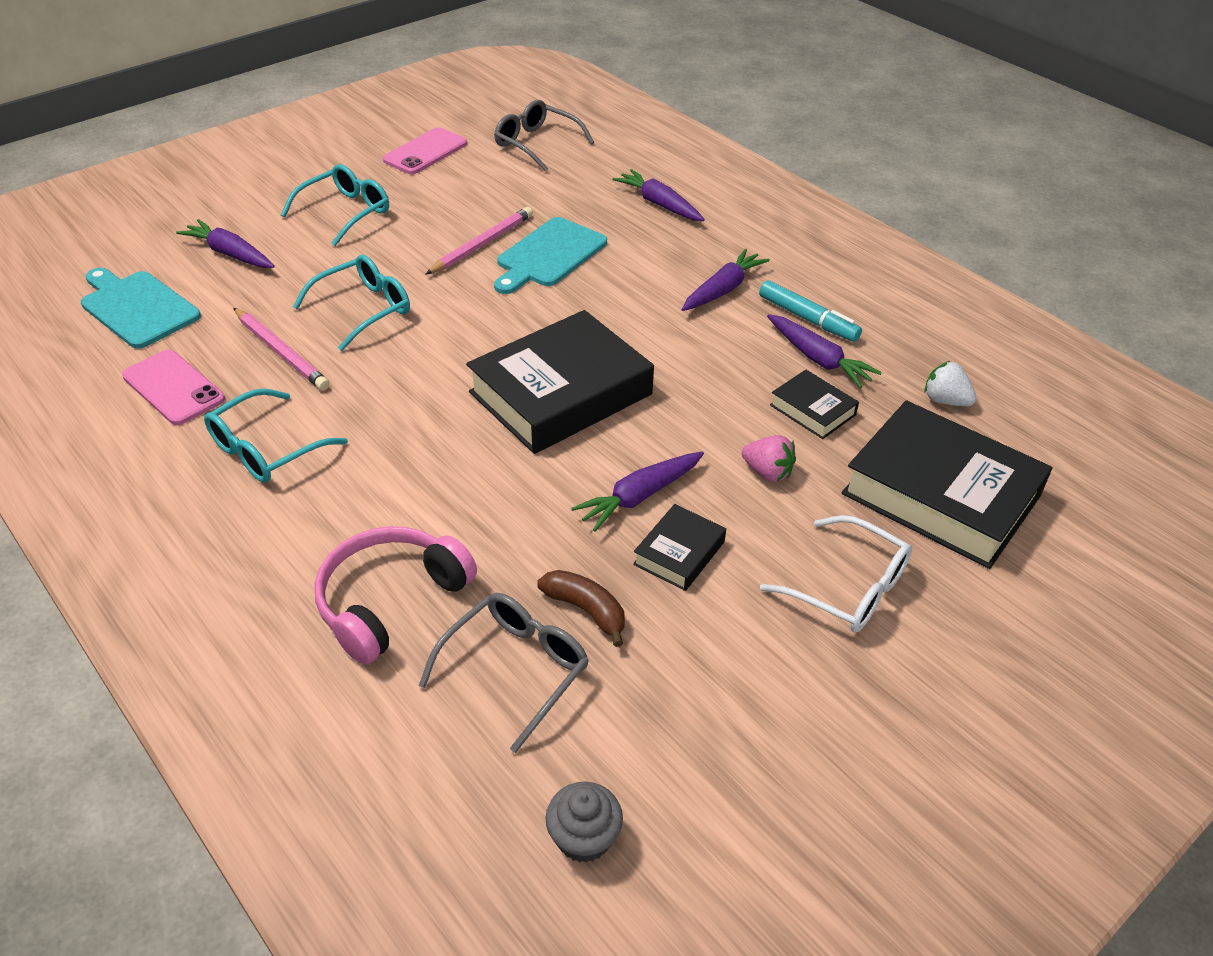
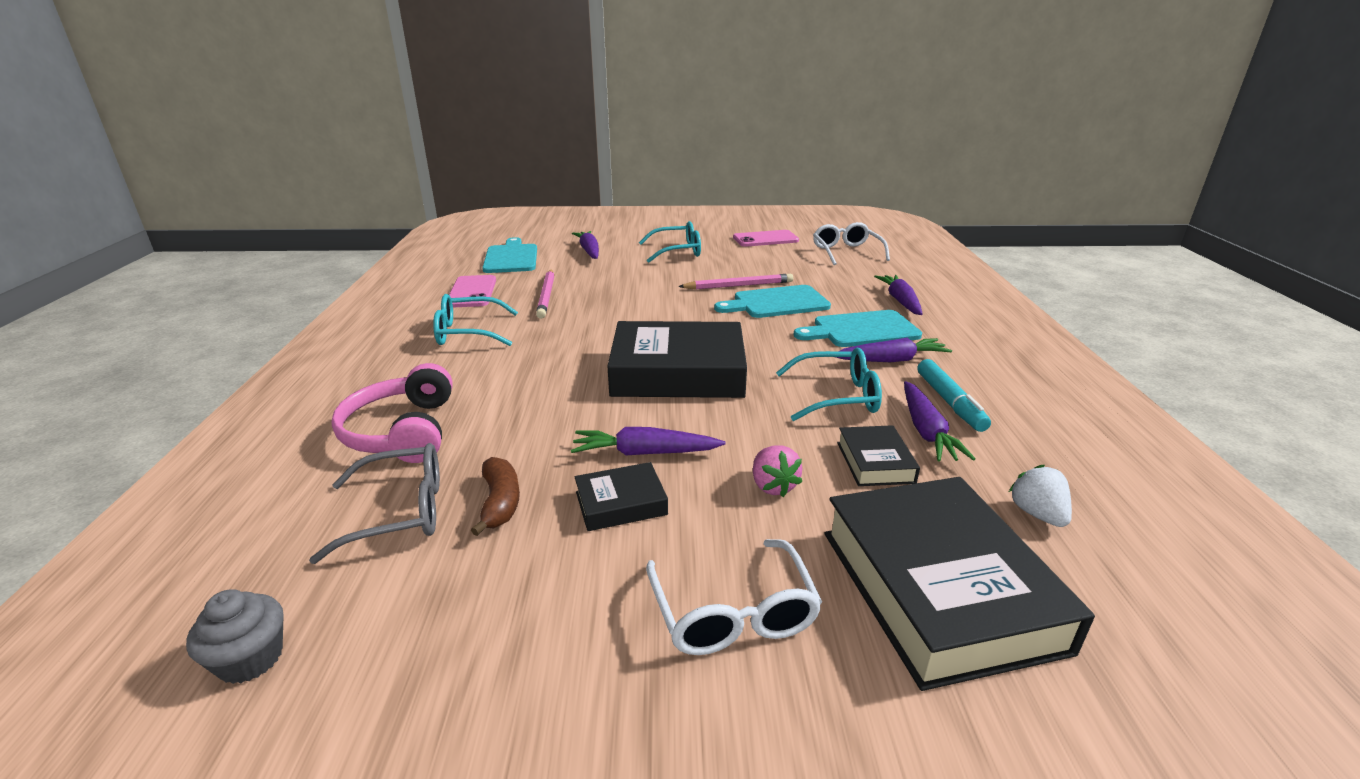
camera: 40 degrees right, 15 degrees down
(363, 309) = (620, 292): turquoise glasses -> turquoise glasses (837, 396)
(390, 600) = (402, 432): pink headphones -> pink headphones turned 90 degrees counterclockwise
(536, 144) = (846, 252): grey glasses -> white glasses
(663, 261) = (861, 330): none -> turquoise cutting board

